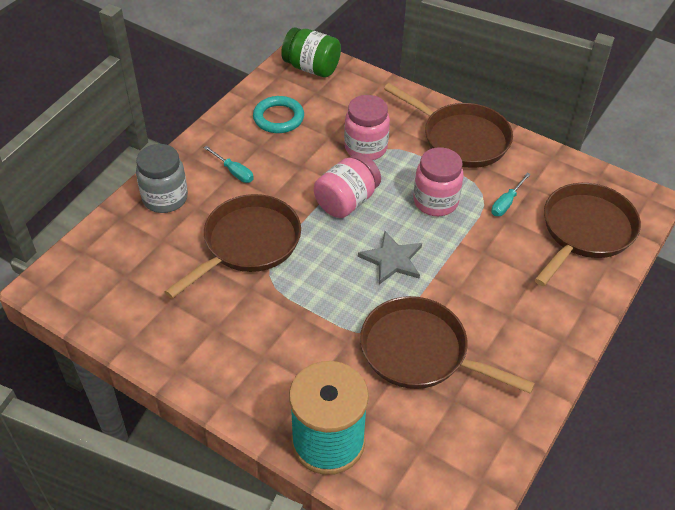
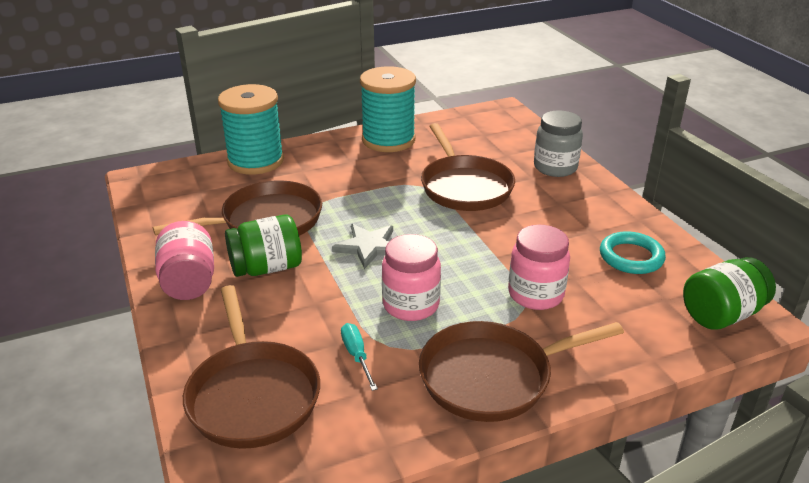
camera: 125 degrees right, 15 degrees down
(193, 348) = (388, 140): none -> turquoise spool
(234, 172) = (563, 207): turquoise screwdriver -> none
(346, 201) = (466, 251): pink jar -> pink jar (189, 282)
(476, 306) = (267, 268): none -> green jar

